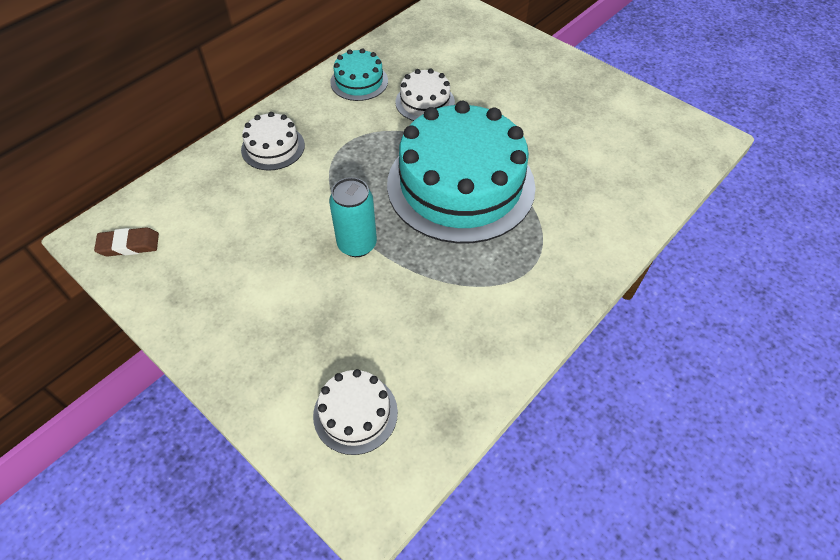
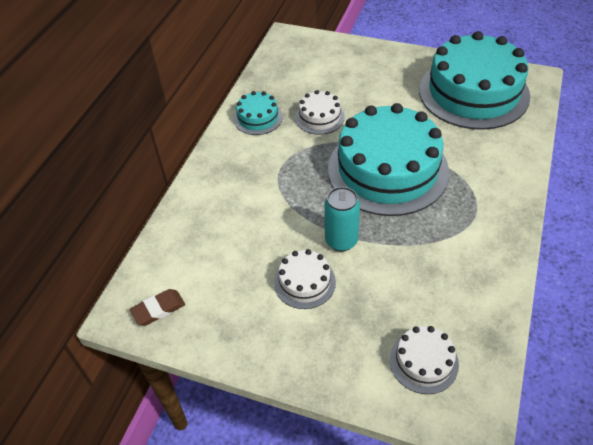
camera: 20 degrees left, 5 degrees down
(273, 147) = (224, 191): white cake -> white cake (304, 282)
(621, 130) = (473, 92): none -> turquoise cake

